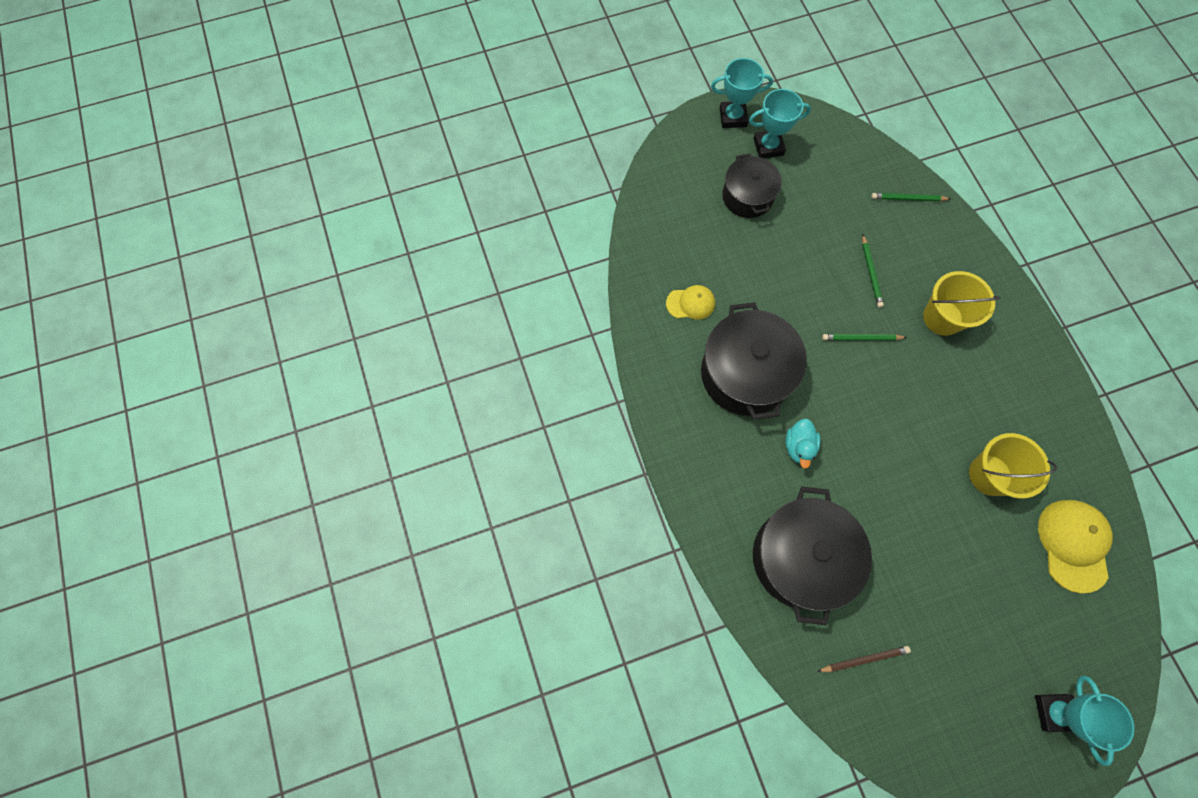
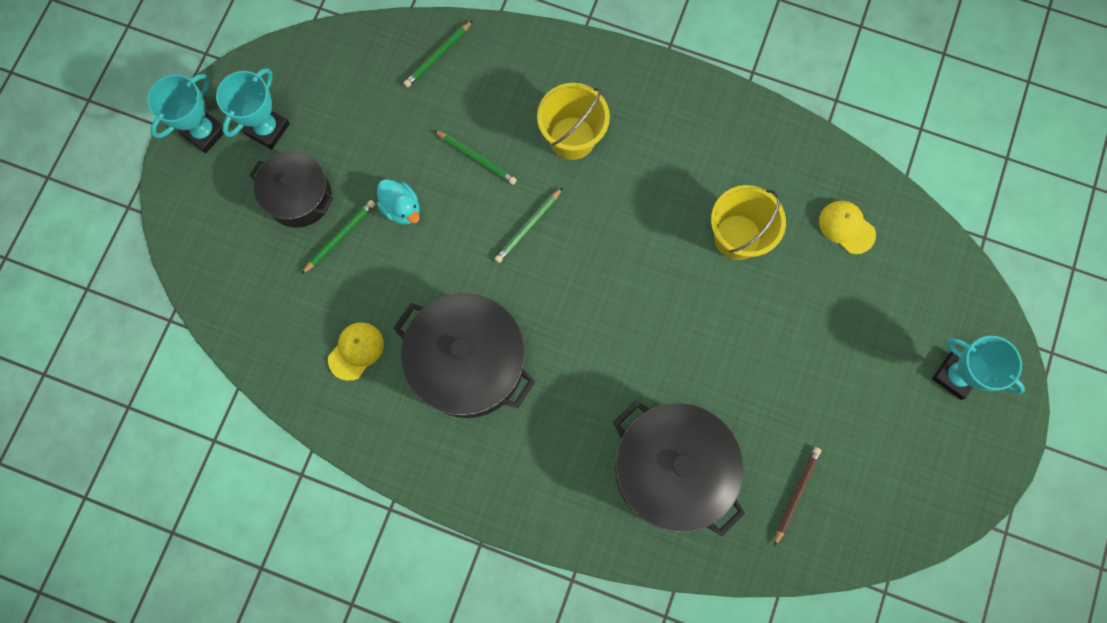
camera: 50 degrees left, 5 degrees up
(747, 237) = (340, 237): none -> green pencil
(799, 446) = (575, 378): turquoise duck -> turquoise duck (401, 208)
(1073, 545) = (846, 227): yellow cap -> yellow cap, size x0.60

